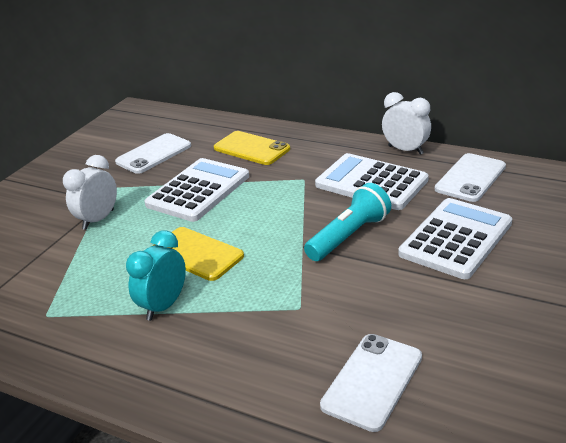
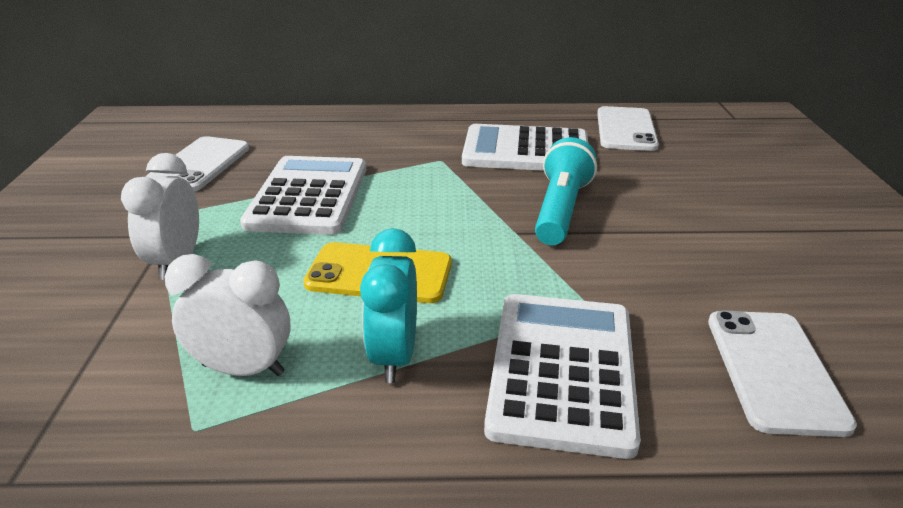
camera: 30 degrees left, 0 degrees up
(251, 149) = (339, 139): yellow phone -> none
(405, 150) = (529, 114): white clock -> white clock (243, 369)
(456, 238) = (679, 189): white calculator -> white calculator (562, 370)

